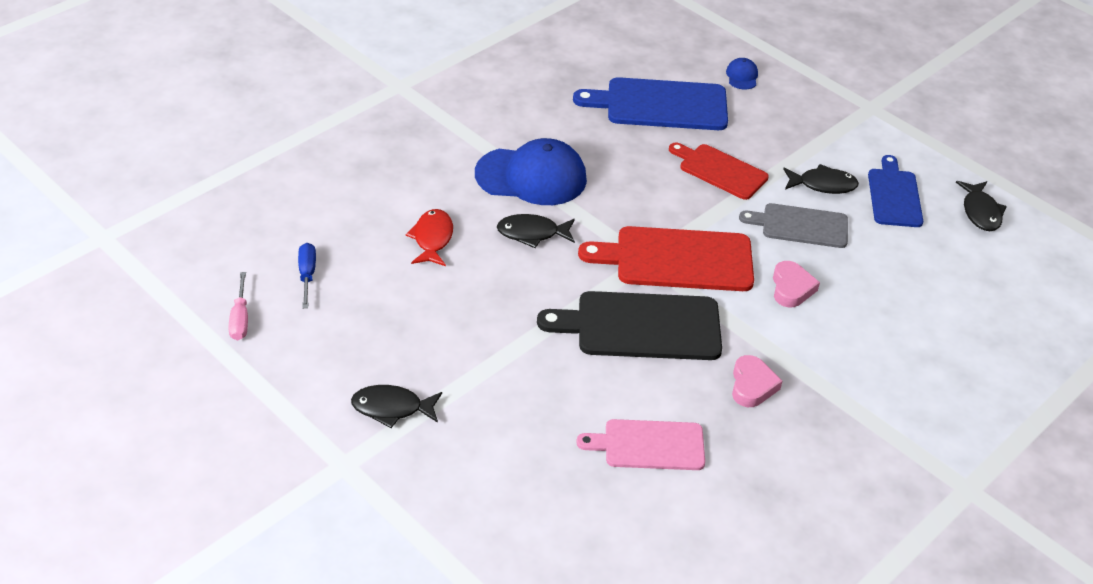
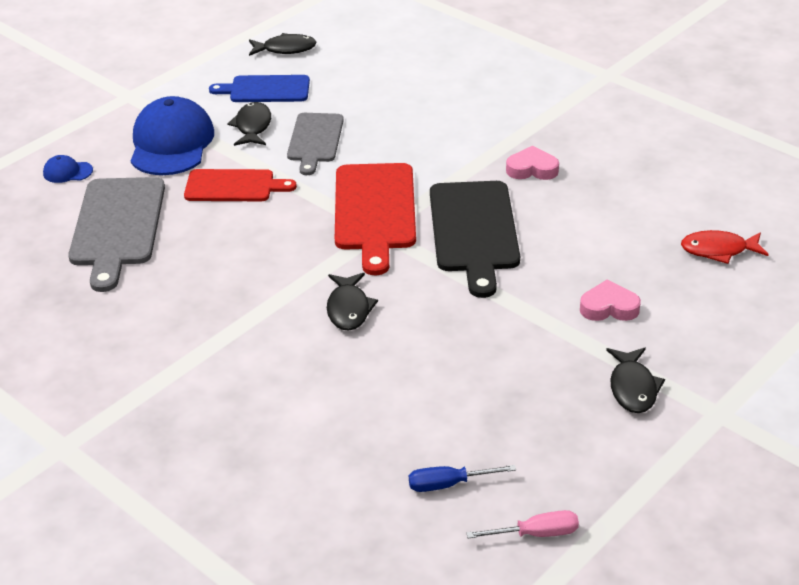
camera: 90 degrees left, 5 degrees down
(432, 239) = (368, 384): red fish -> red fish (718, 250)
(531, 176) = (250, 315): blue cap -> blue cap (171, 143)
(649, 445) = (621, 223): pink cutting board -> none
(660, 105) = (117, 226): blue cutting board -> grey cutting board
(720, 170) = (233, 186): red cutting board -> red cutting board turned 120 degrees counterclockwise
(791, 288) = (403, 147): pink heart -> pink heart (609, 307)

